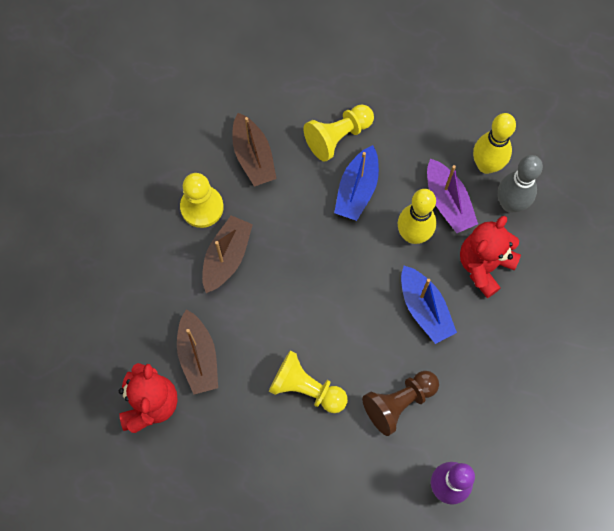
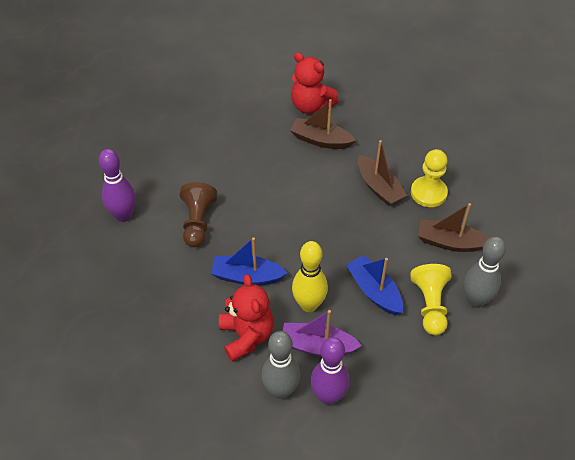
camera: 125 degrees right, 20 degrees down
(305, 104) = (475, 300): none -> grey bowling pin
(306, 388) = (252, 181): yellow pawn -> none
(486, 165) = (328, 396): yellow bowling pin -> purple bowling pin

